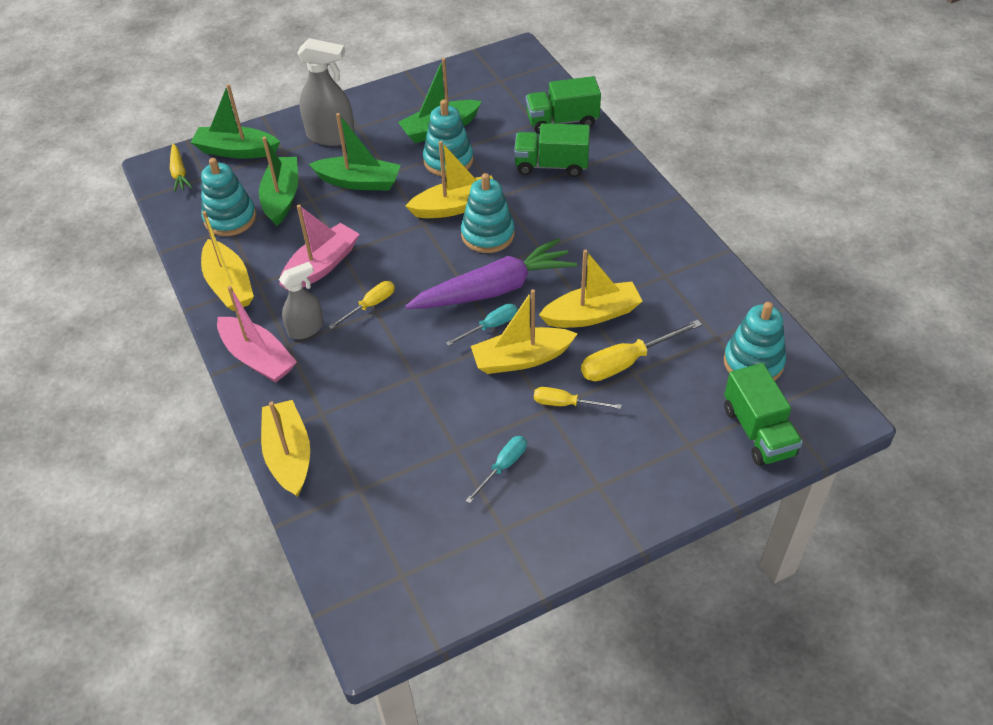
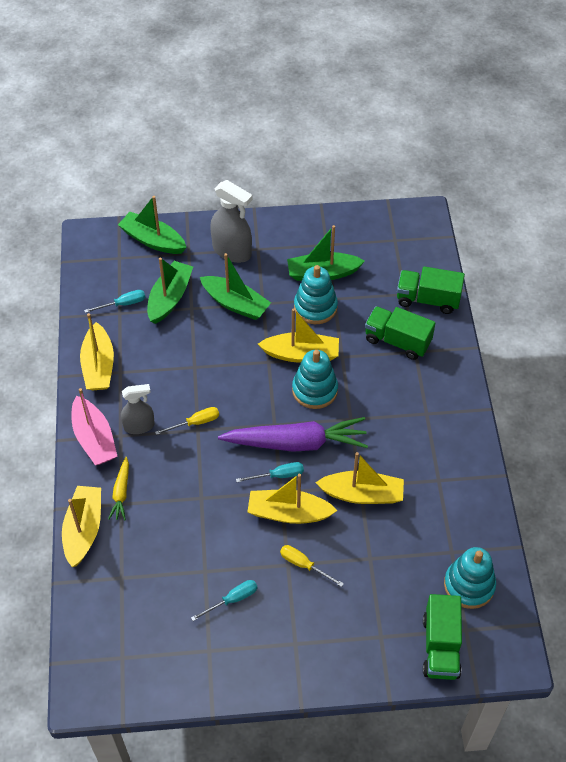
camera: 20 degrees right, 5 degrees up
(179, 173) = (101, 247): yellow carrot -> yellow carrot (121, 492)
(230, 218) = (123, 304): turquoise stacking toy -> turquoise screwdriver
(321, 266) = (174, 373): pink boat -> none
(627, 362) = (368, 547): yellow screwdriver -> none

